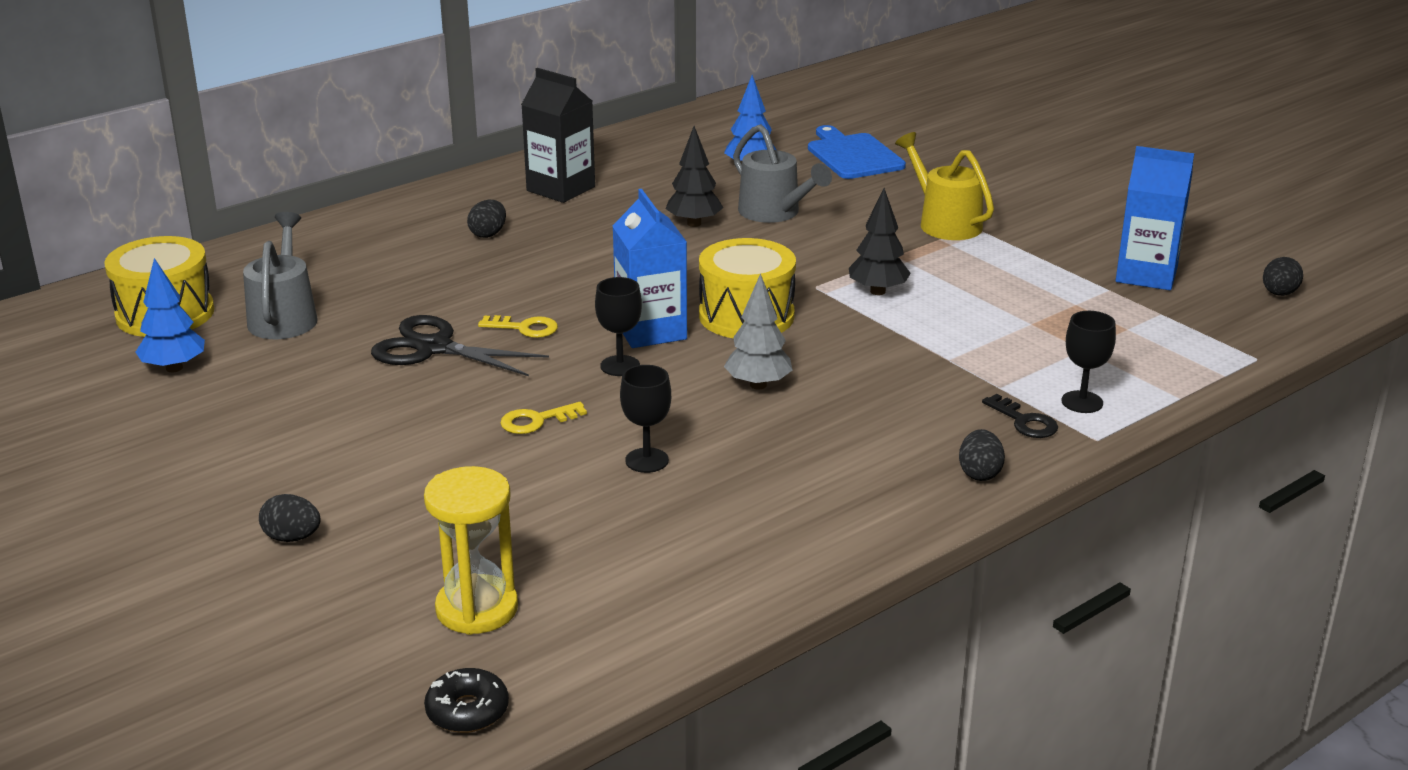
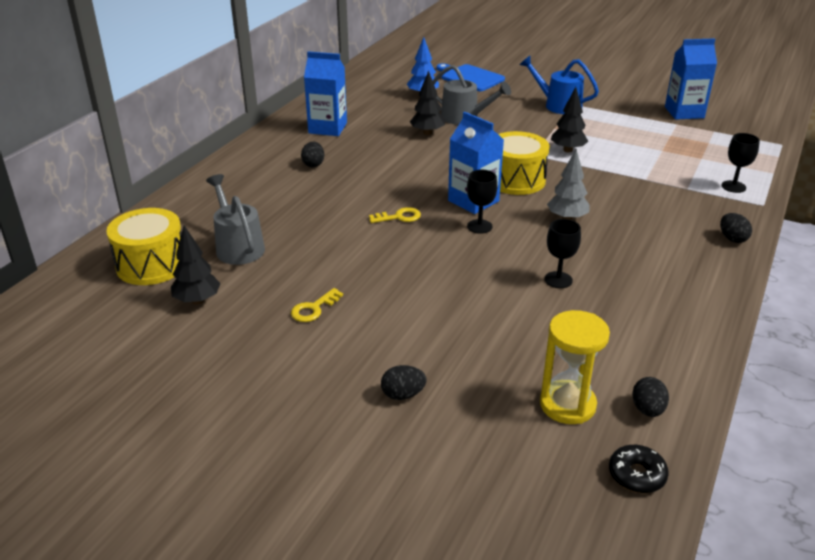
camera: 25 degrees left, 5 degrees up
(174, 368) = (197, 300): blue tree -> black tree
(434, 348) = (357, 243): black scissors -> none
(536, 421) = (469, 273): yellow key -> yellow key (314, 309)
(561, 189) = (327, 128): black carton -> blue carton
(944, 222) = (558, 105): yellow watering can -> blue watering can
(1024, 421) = (720, 204): black key -> none
(1279, 293) = (752, 109): black egg -> black egg (647, 410)

